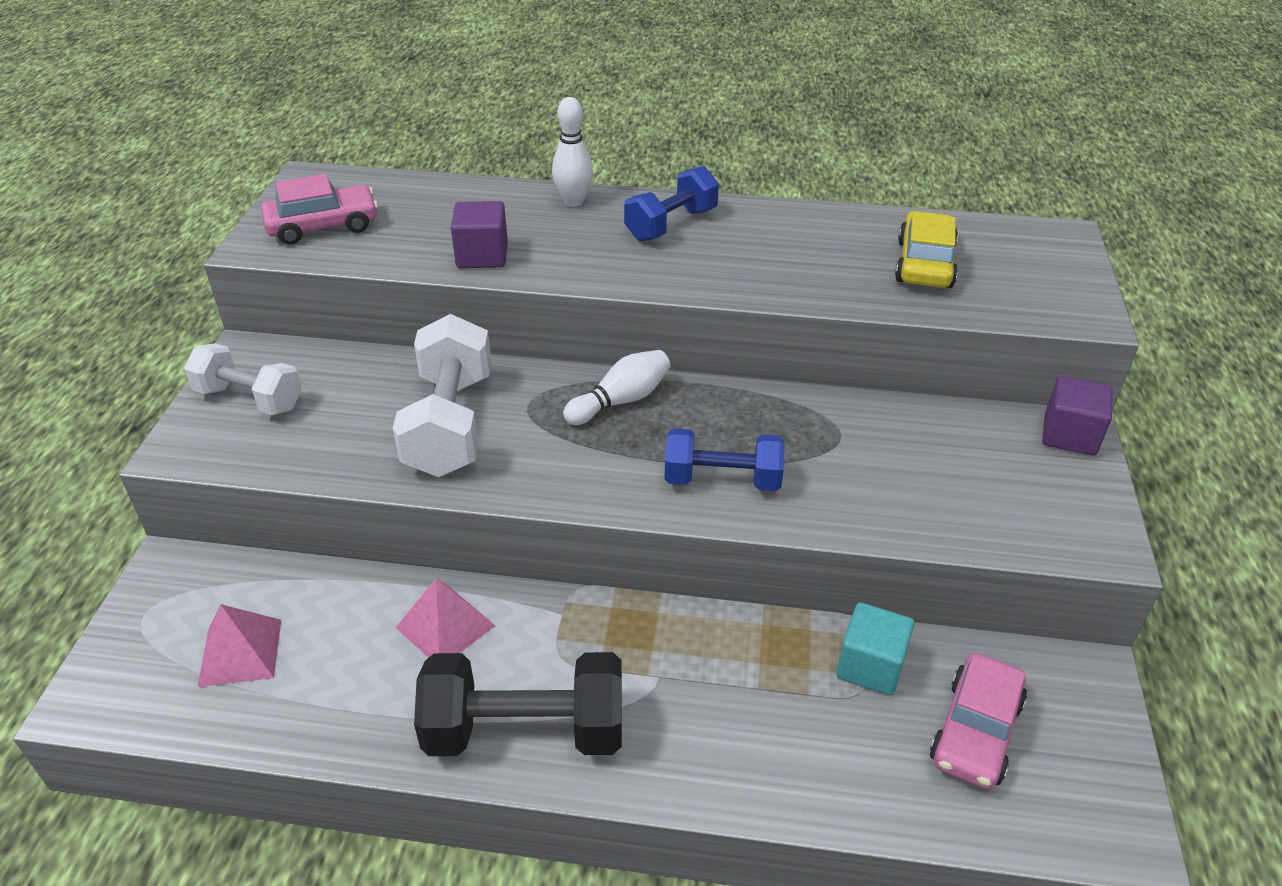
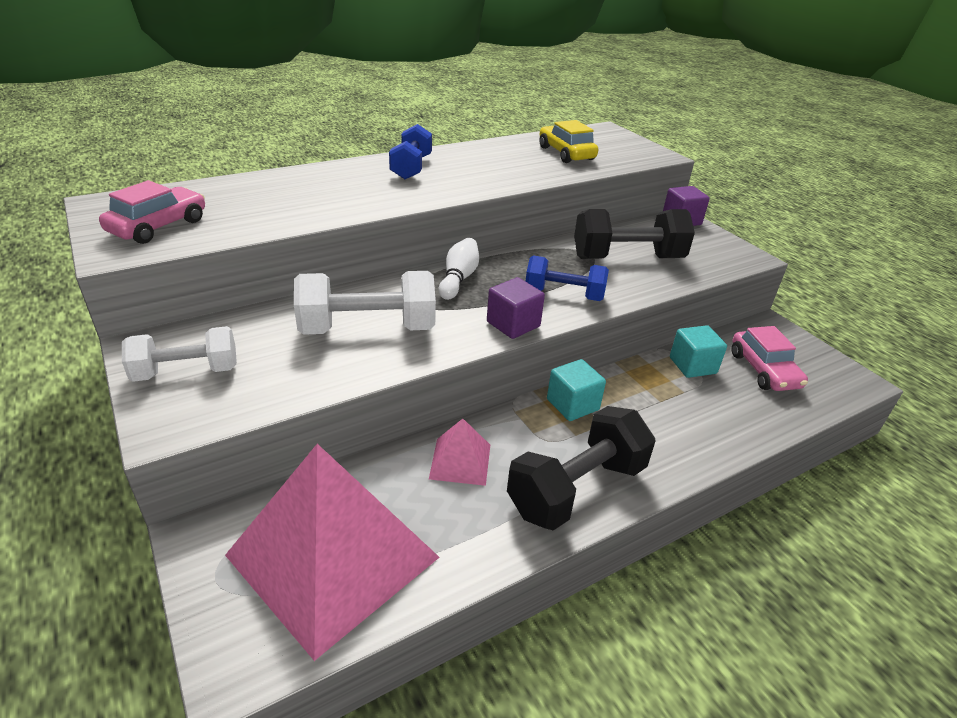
camera: 40 degrees left, 5 degrees down
(240, 652) = (332, 556): pink pyramid -> pink pyramid, size x2.30
(450, 424) = (368, 329): white dumbbell -> white dumbbell turned 60 degrees counterclockwise
(482, 256) = (312, 211): purple cube -> purple cube (513, 324)
(573, 201) = (333, 170): white bowling pin -> none
(641, 630) = (572, 405): none -> turquoise cube
(722, 480) = (563, 295): blue dumbbell -> blue dumbbell turned 45 degrees clockwise
(887, 463) = (627, 258): none -> black dumbbell

